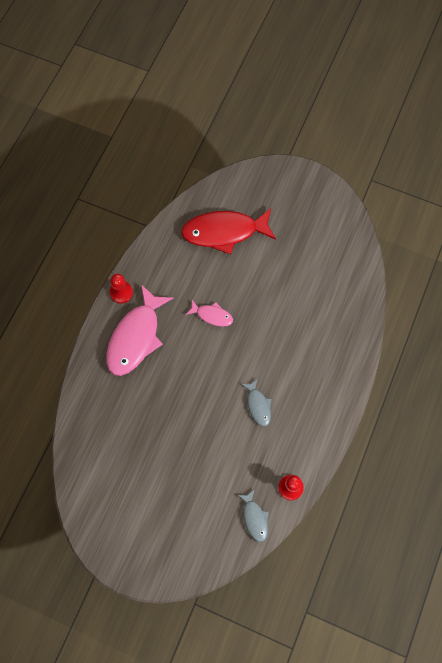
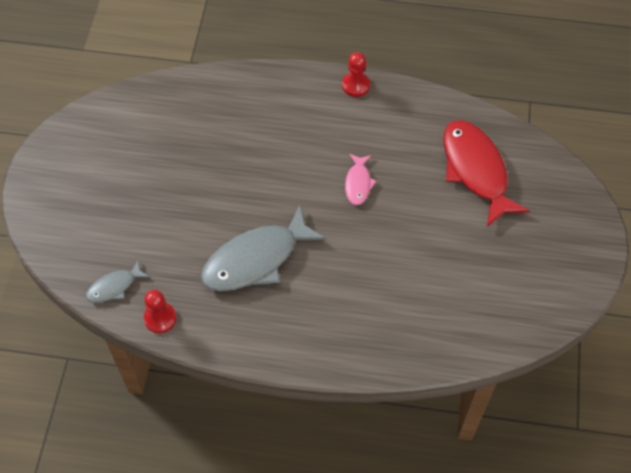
camera: 75 degrees right, 10 degrees down
(136, 337) = (305, 113): pink fish -> none
(258, 405) = (256, 259): grey fish -> grey fish, size x2.04

